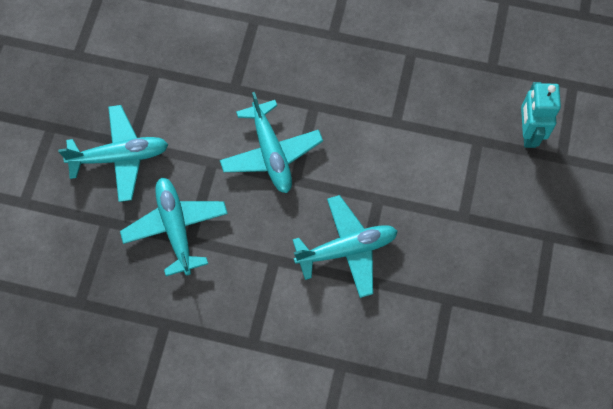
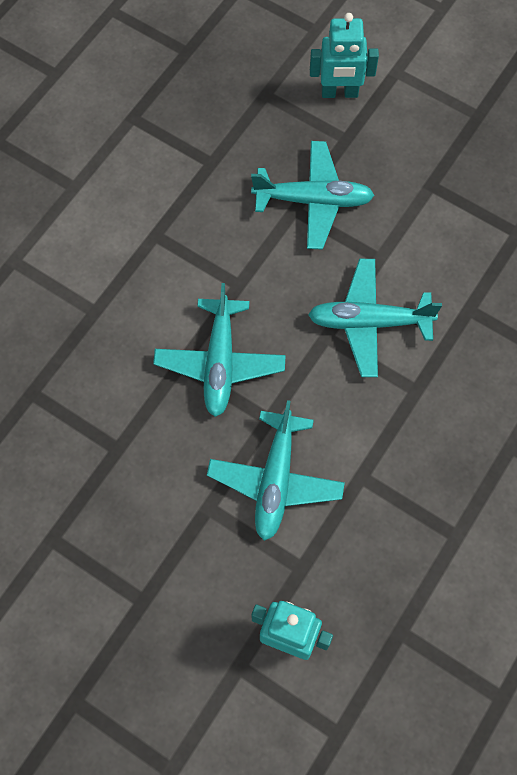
camera: 110 degrees right, 0 degrees up
(59, 241) = (339, 93): none -> turquoise robot
(119, 157) = (418, 169): turquoise plane -> turquoise plane (275, 480)

